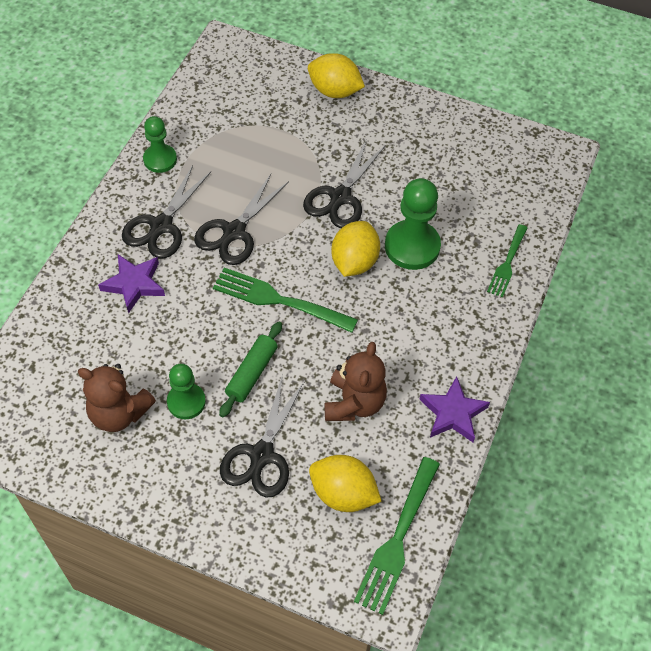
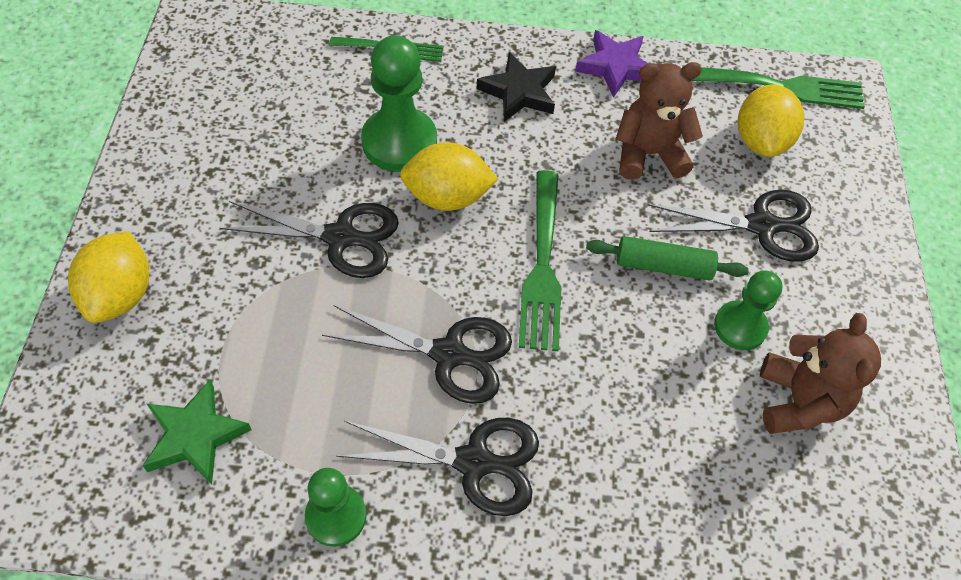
camera: 110 degrees left, 0 degrees up
(134, 284) = (595, 461): purple star -> none
(232, 111) = (195, 435): none -> green star
(441, 334) = (519, 92): none -> black star

